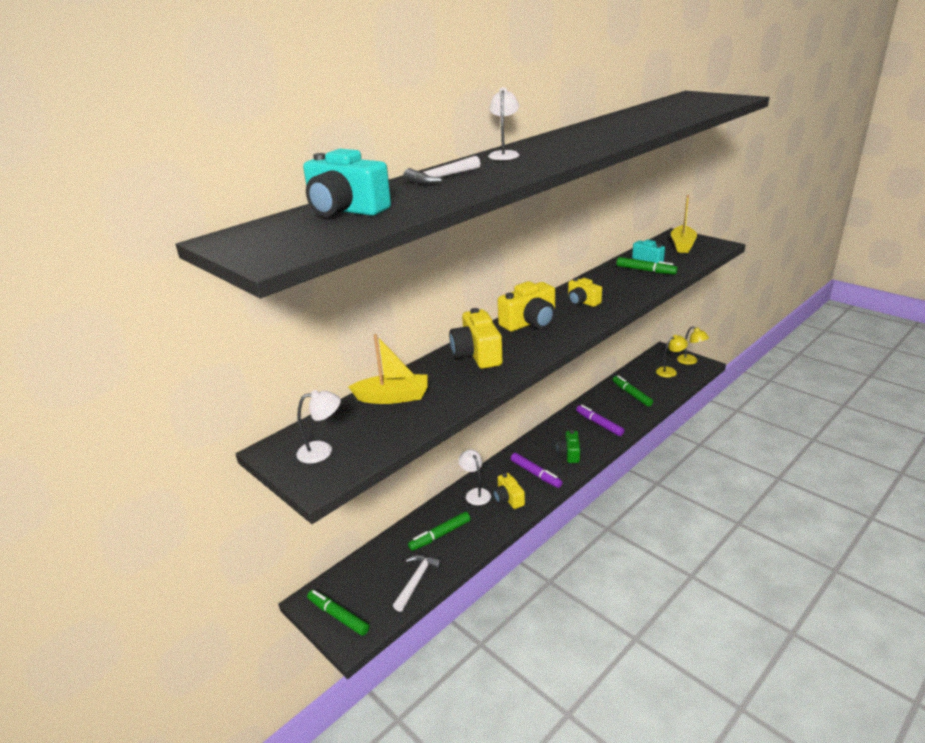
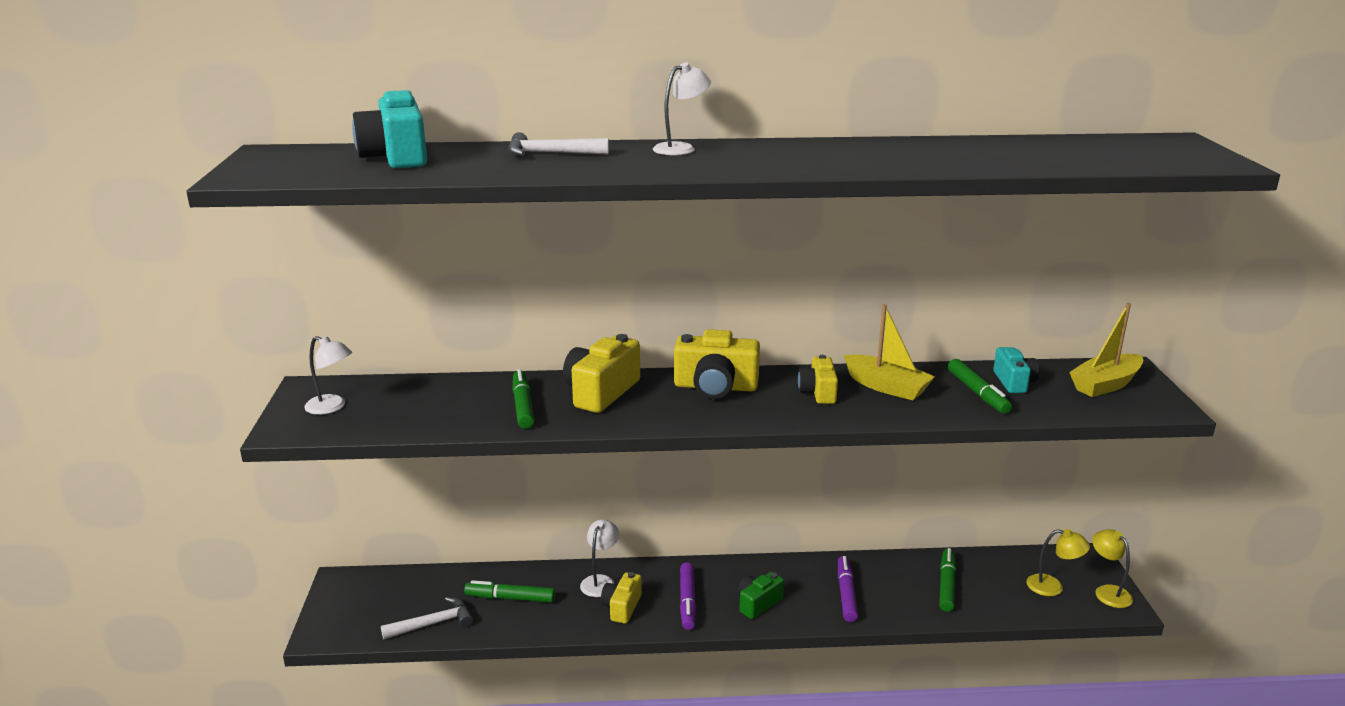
camera: 40 degrees right, 5 degrees down
(338, 616) = (339, 608): green marker -> green marker (523, 406)
(393, 397) = (459, 393): yellow boat -> yellow boat (887, 387)
(690, 361) = (1107, 592): yellow lamp -> yellow lamp turned 150 degrees clockwise

